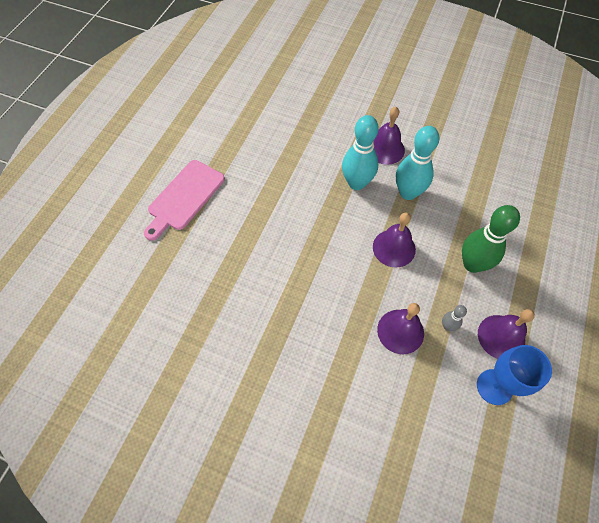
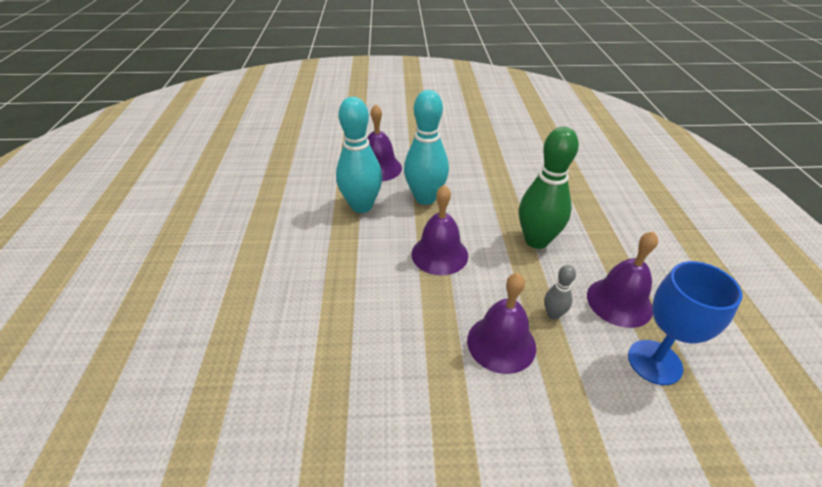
camera: 25 degrees left, 20 degrees down
(184, 197) = (123, 290): pink cutting board -> none

